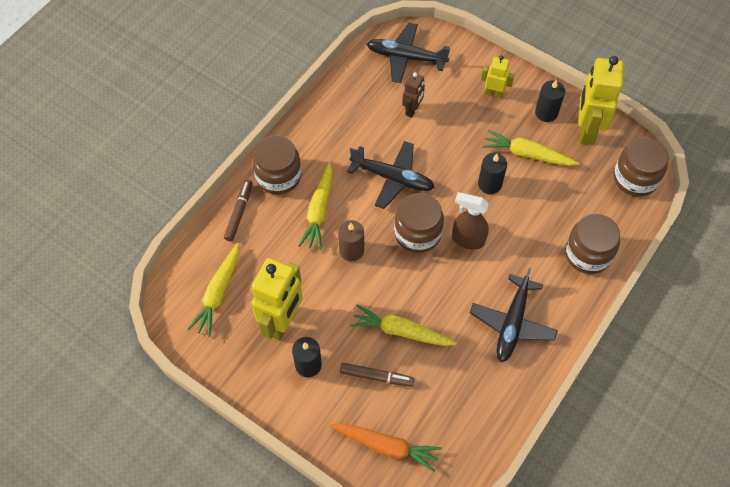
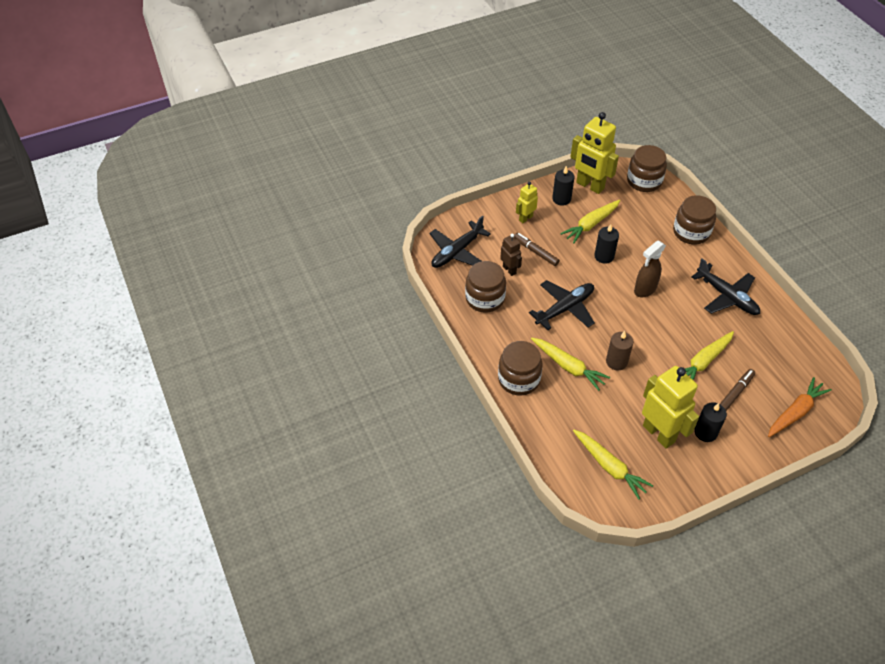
camera: 60 degrees left, 10 degrees down
(239, 213) = (539, 420): brown marker -> brown marker (535, 252)
(417, 233) = (623, 315): brown jar -> brown jar (485, 298)

